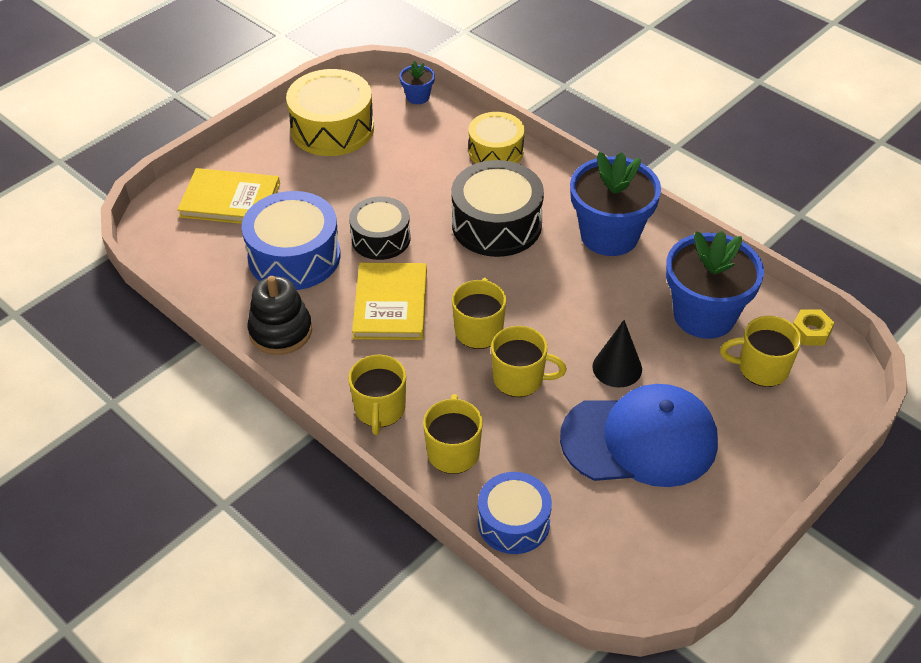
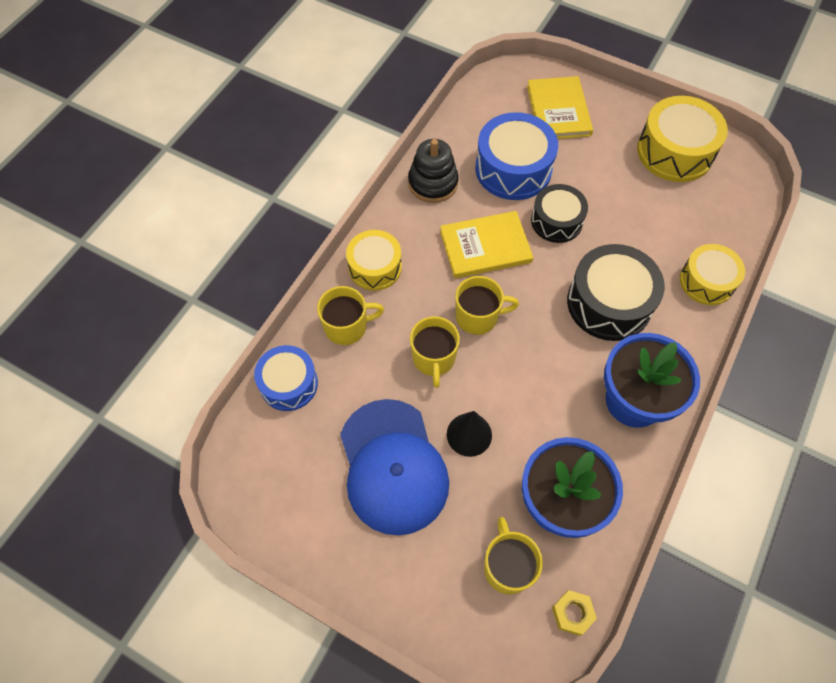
camera: 75 degrees right, 15 degrees up
(380, 410) = (375, 267): yellow mug -> yellow drum
(418, 97) = (750, 202): blue flower pot -> none

